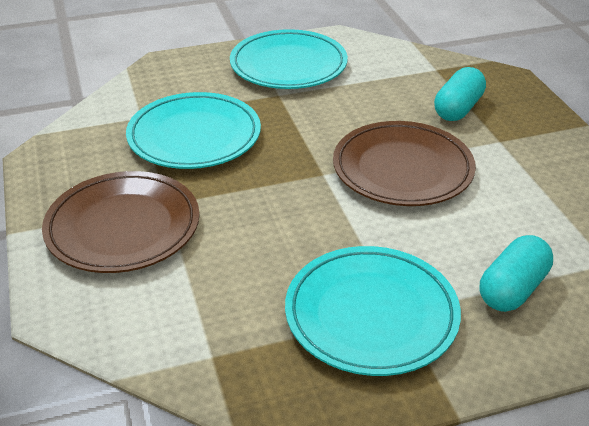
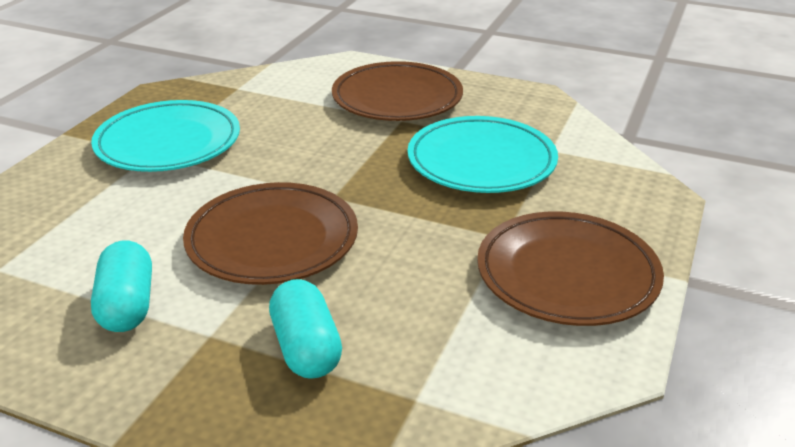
camera: 130 degrees right, 5 degrees down
(288, 65) = (567, 274): turquoise plate -> brown plate
(512, 289) = (76, 205): turquoise capsule -> turquoise capsule (127, 305)

